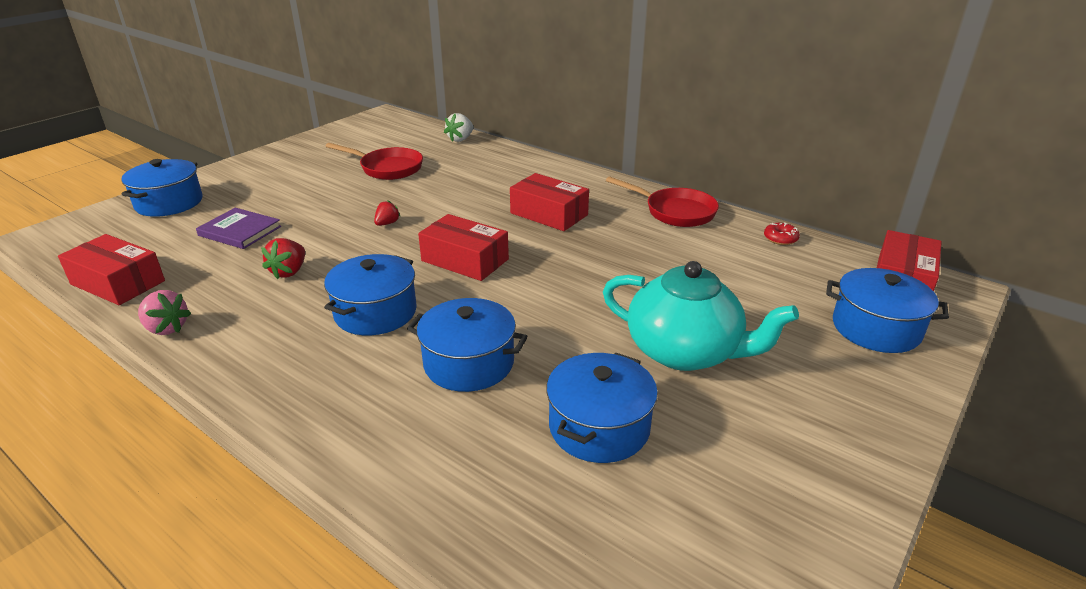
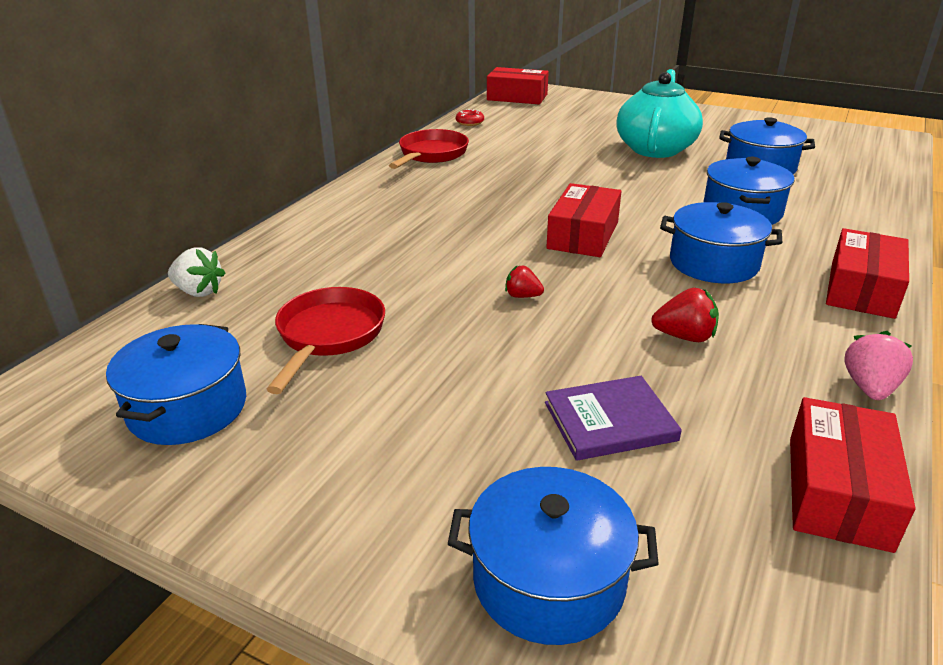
camera: 100 degrees left, 0 degrees up
(240, 231) = (610, 421): purple book -> purple book turned 60 degrees clockwise
(549, 214) = (456, 206): red box -> red box (861, 289)
(876, 328) = (583, 106): blue pot -> blue pot (187, 408)

